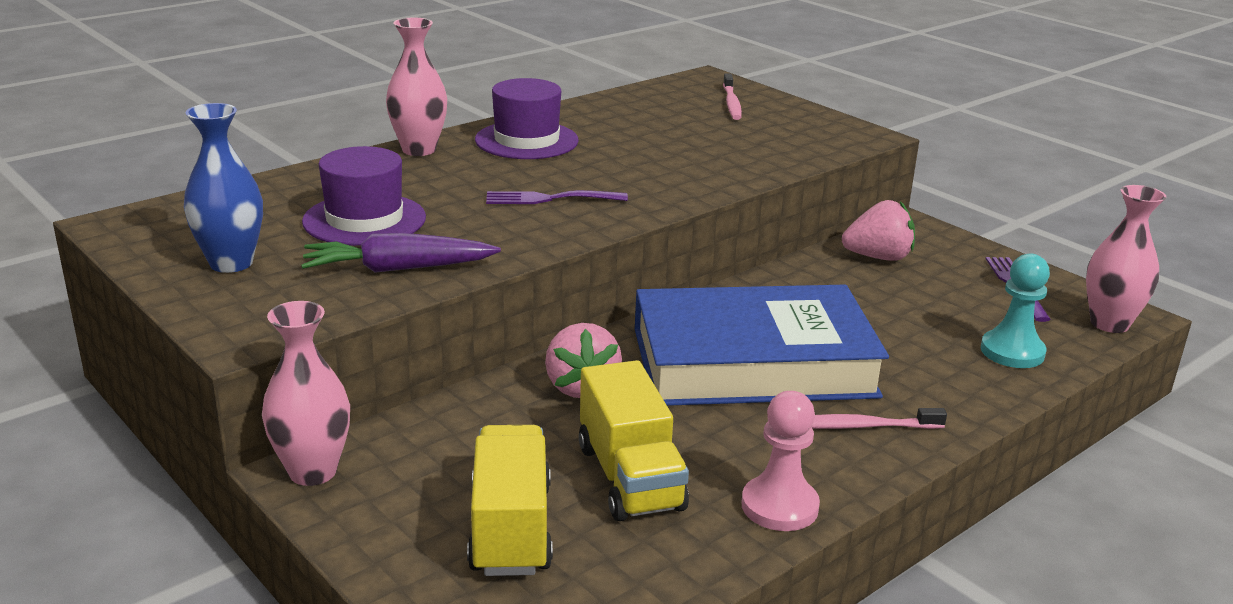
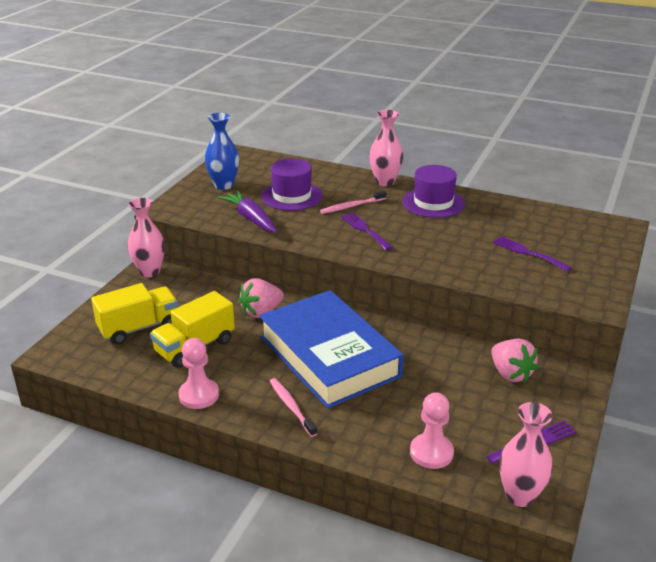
camera: 65 degrees right, 5 degrees up
(721, 132) = (528, 253): none -> purple fork
(731, 103) = (585, 245): pink toothbrush -> pink toothbrush (352, 206)
(1012, 352) = (431, 452): turquoise pawn -> pink pawn

